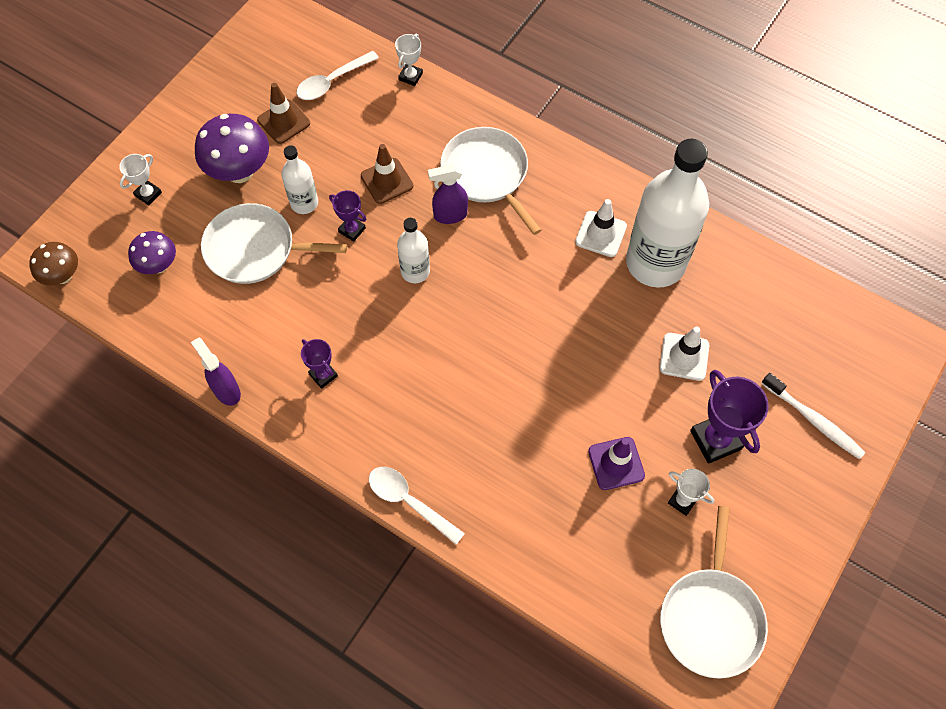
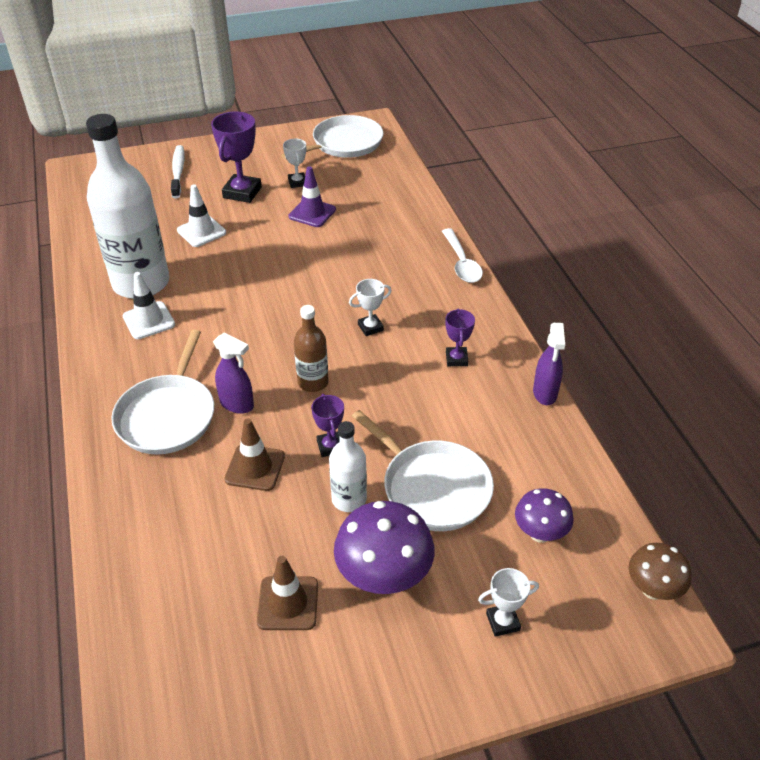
camera: 140 degrees left, 20 degrees down
(332, 81) = (190, 614): white spoon -> none
(410, 76) = (112, 558): white trophy -> white trophy (370, 327)
(415, 271) = (313, 382): white bottle -> brown bottle

